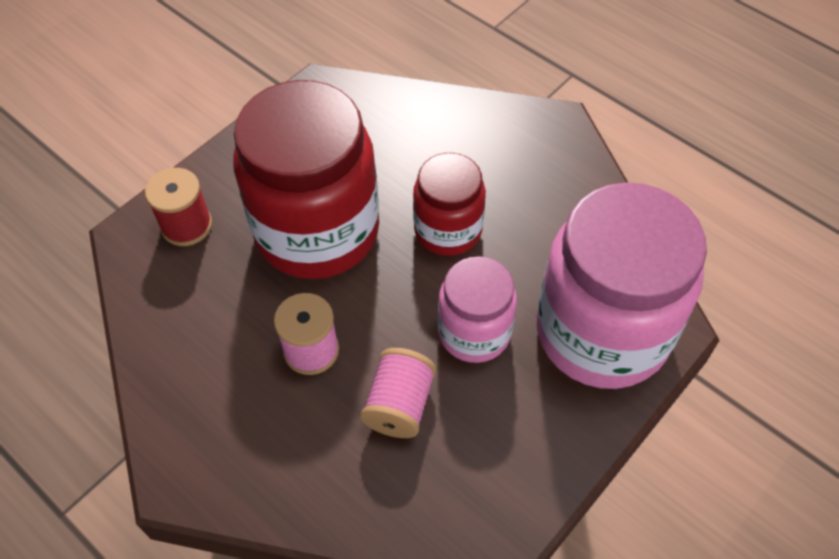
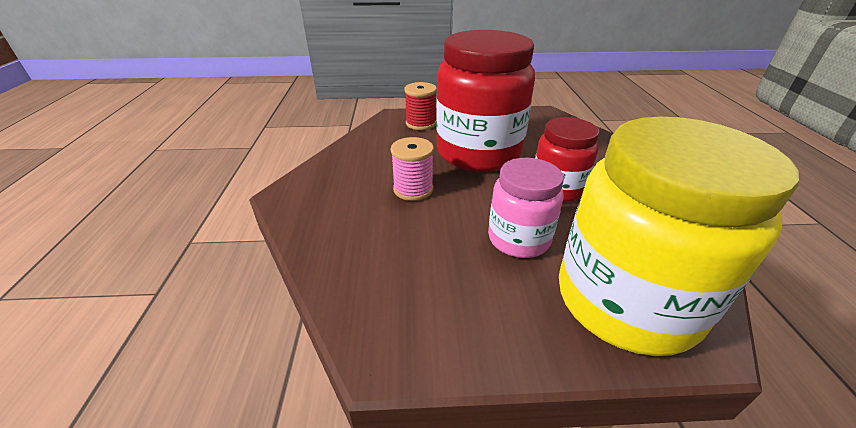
camera: 45 degrees right, 20 degrees down
(399, 404) = (427, 240): pink spool -> none
(602, 332) = (625, 301): pink jar -> yellow jar

